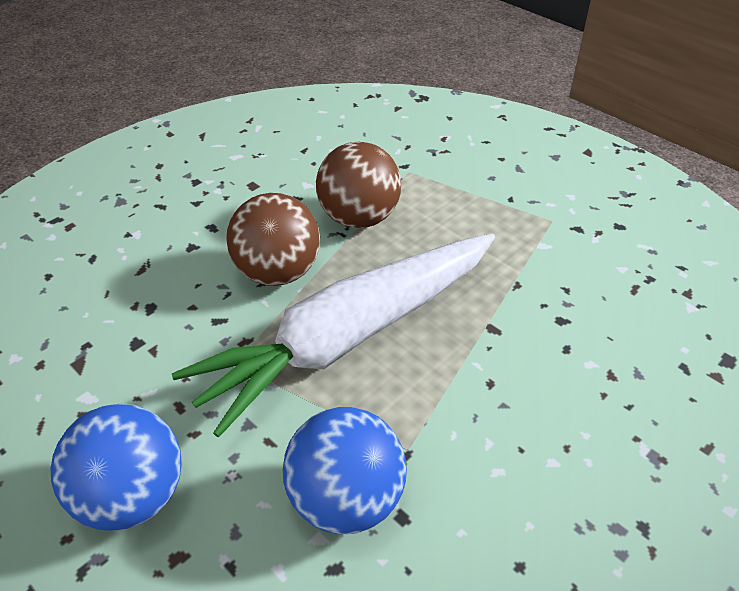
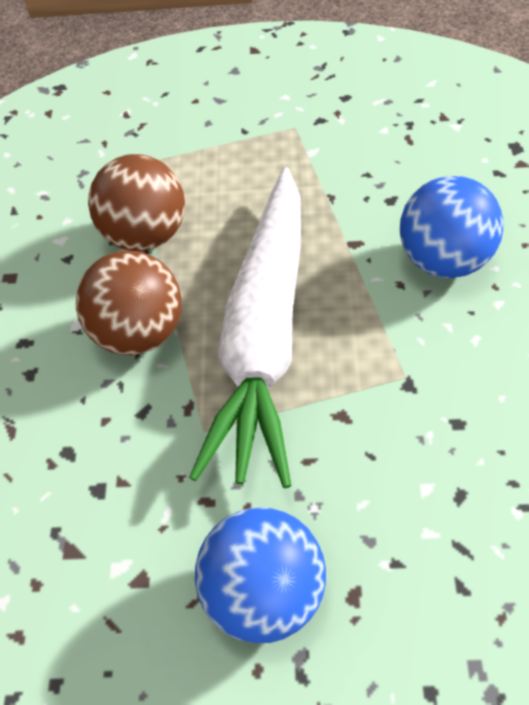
camera: 40 degrees left, 10 degrees up
(346, 499) = (410, 447): blue ball -> blue ball (444, 260)

